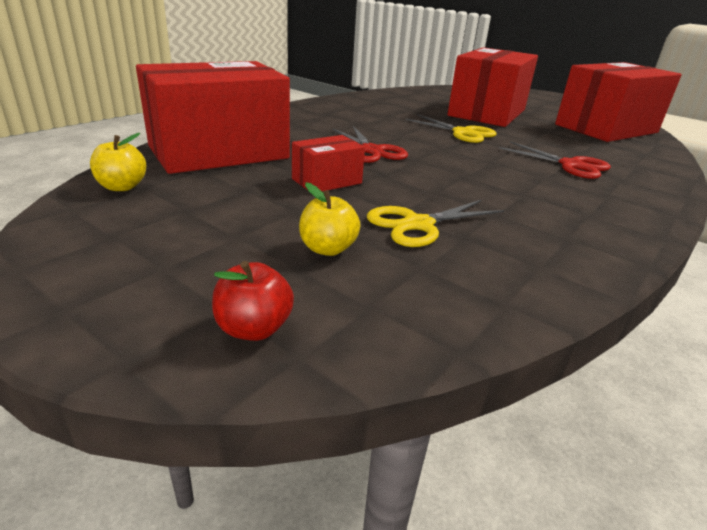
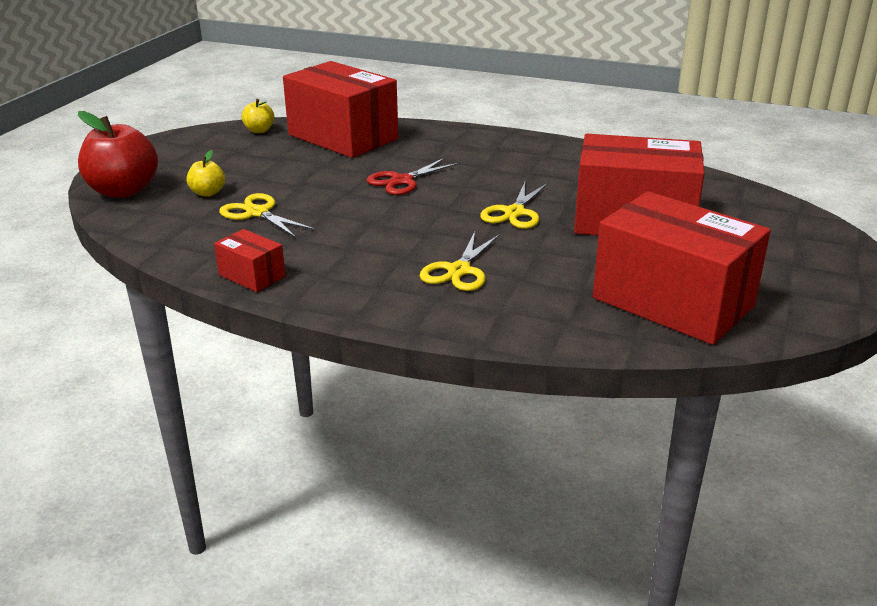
camera: 75 degrees right, 0 degrees up
(253, 328) = (123, 191): red apple -> red apple, size x2.02
(327, 181) = (315, 176): red box -> red box (252, 276)
(570, 165) = (459, 270): red scissors -> yellow scissors

